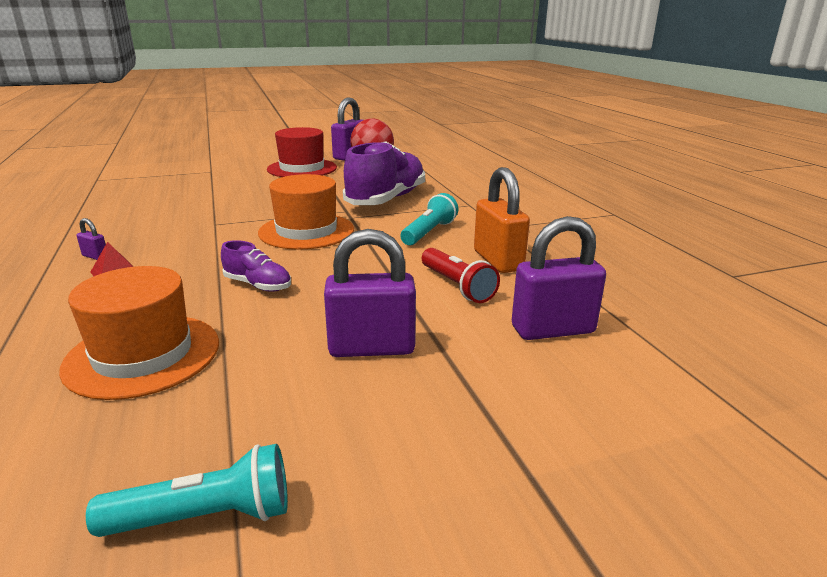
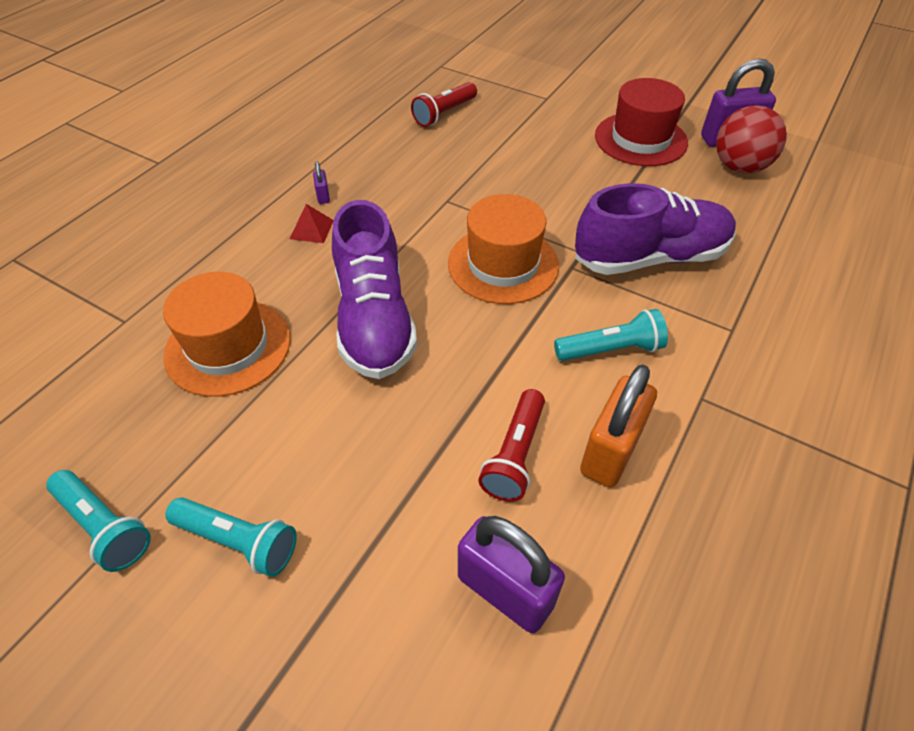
camera: 50 degrees right, 25 degrees up
(140, 195) = (444, 113): none -> red flashlight
(258, 285) = (374, 319): purple shoe -> purple shoe, size x2.12
(358, 428) = (238, 541): none -> turquoise flashlight
(371, 348) = (348, 470): purple padlock -> none

